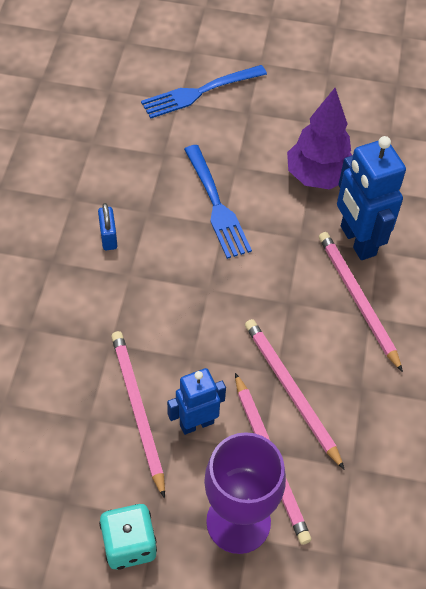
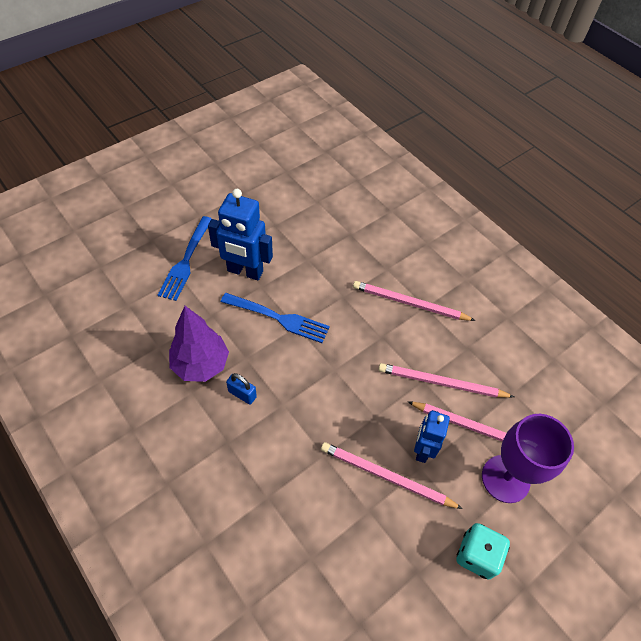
camera: 50 degrees left, 0 degrees up
(318, 176) = (310, 255): purple tree -> purple tree (201, 365)
(357, 241) = (371, 272): blue robot -> blue robot (245, 271)

